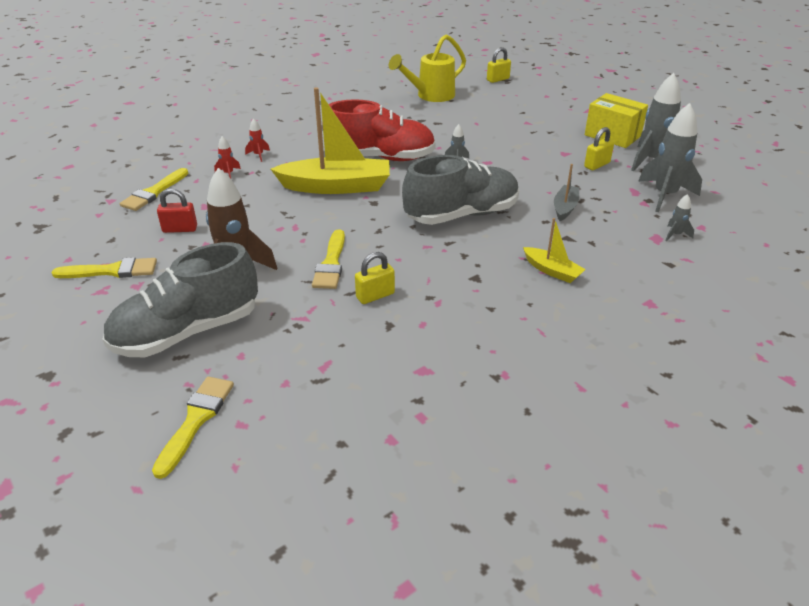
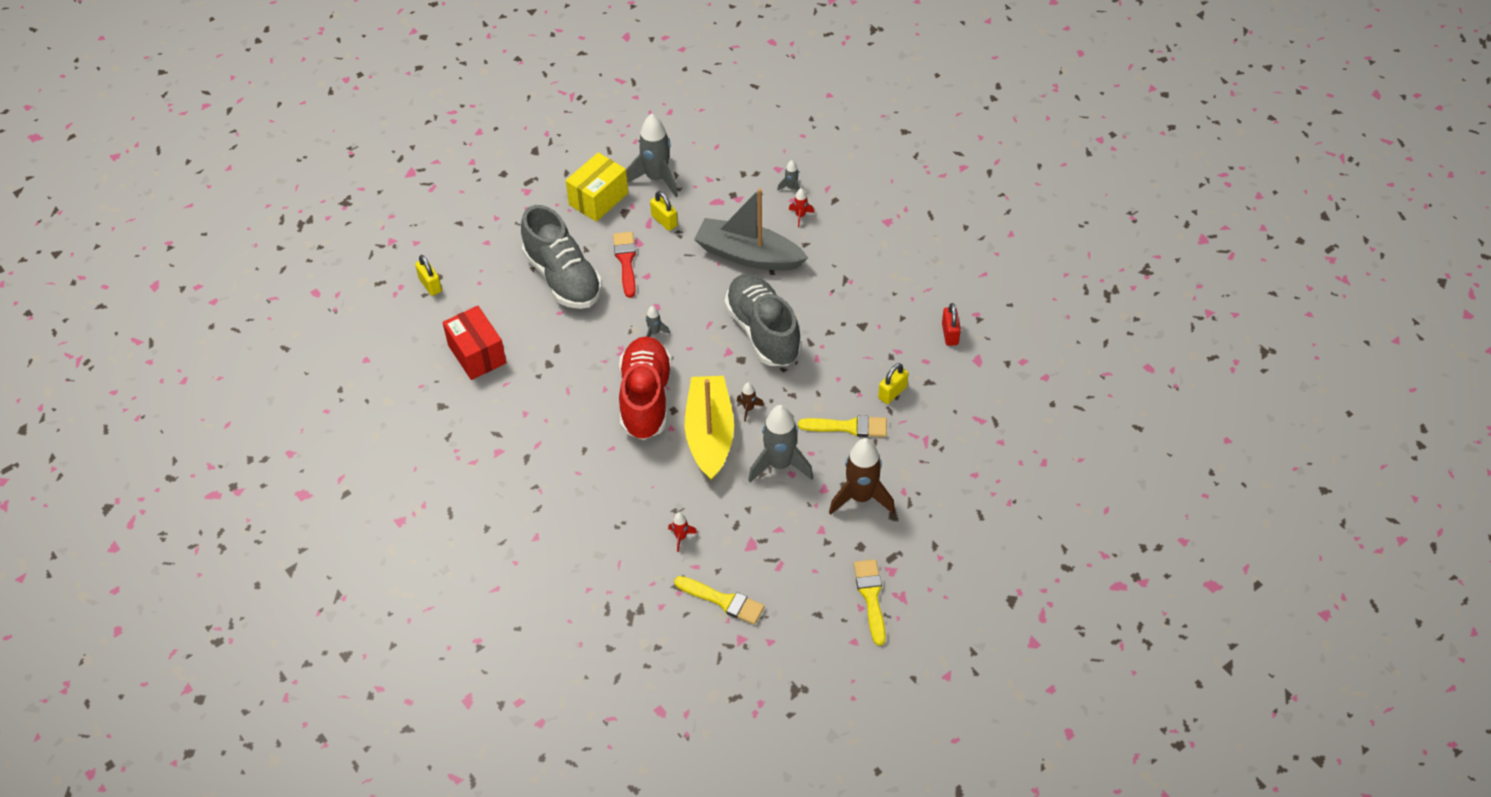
camera: 90 degrees left, 15 degrees up
(180, 229) = (796, 558): red padlock -> red padlock (950, 334)
(187, 332) = (951, 516): grey shoe -> grey shoe (563, 278)
(196, 420) = (1044, 489): yellow brush -> none
(258, 155) = (636, 515): red rocket -> red rocket (800, 216)
(363, 206) = (748, 409): none -> brown rocket
(375, 295) = (892, 392): yellow padlock -> yellow padlock turned 75 degrees clockwise
(431, 96) = (477, 354): yellow watering can -> red box
(540, 148) = (626, 261): none -> red brush
(552, 271) = (849, 275): yellow boat -> none
(565, 208) = (748, 255): grey boat -> grey boat, size x2.06
(665, 195) = (725, 182): grey rocket -> grey rocket (779, 464)

